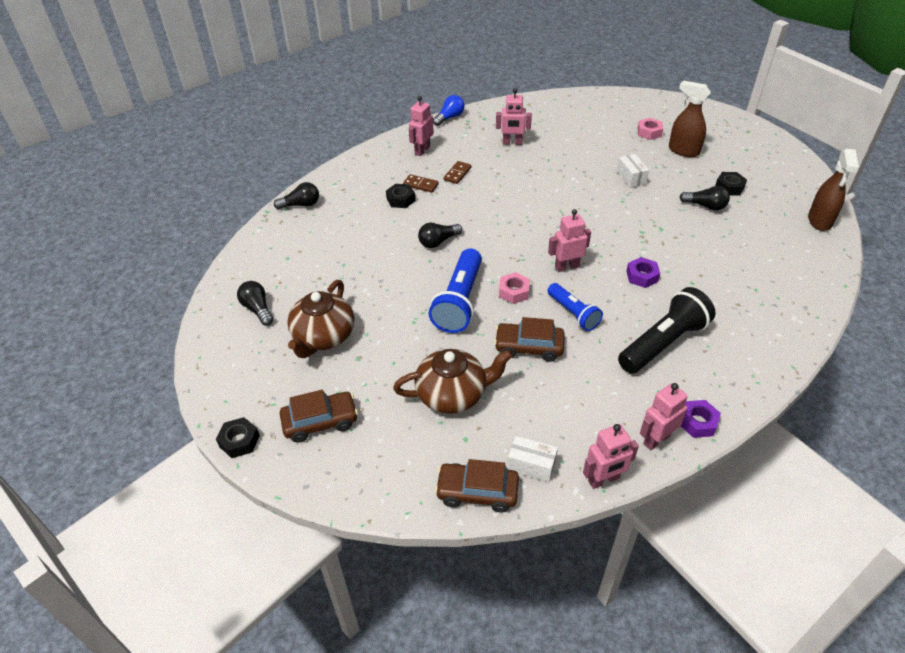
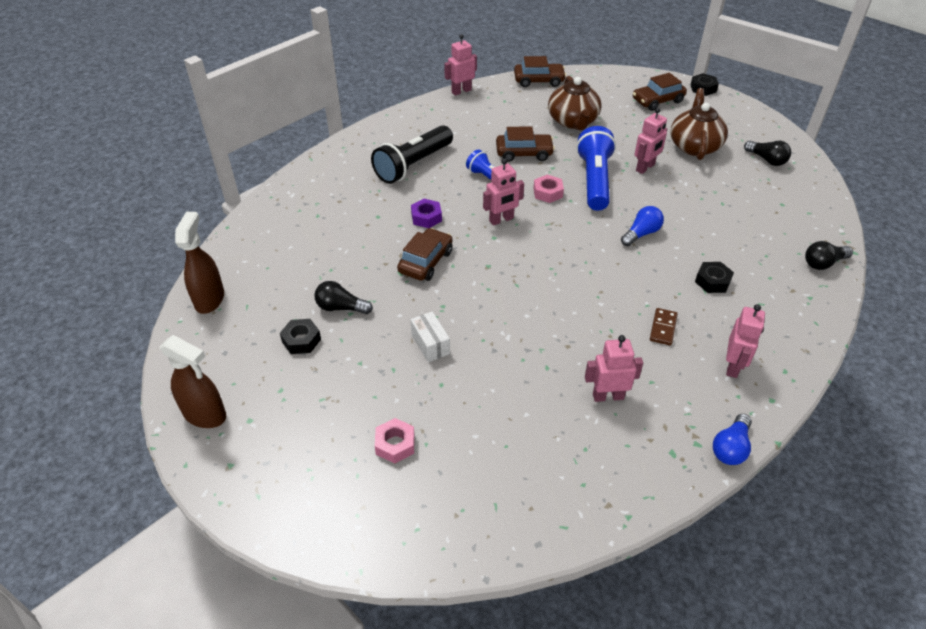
camera: 170 degrees right, 0 degrees up
(420, 185) = (701, 305): brown domino -> none
(438, 242) = (641, 234): black light bulb -> blue light bulb
(453, 394) = (573, 121): brown teapot -> brown teapot turned 75 degrees counterclockwise
(531, 465) = (508, 93): white box -> none
(639, 235) = (426, 262): none -> brown car
(656, 439) = (426, 111): pink robot -> pink robot (645, 168)
(683, 150) = (348, 406): brown spray bottle -> brown spray bottle (205, 415)
(697, 422) = (395, 121): purple nut -> none

